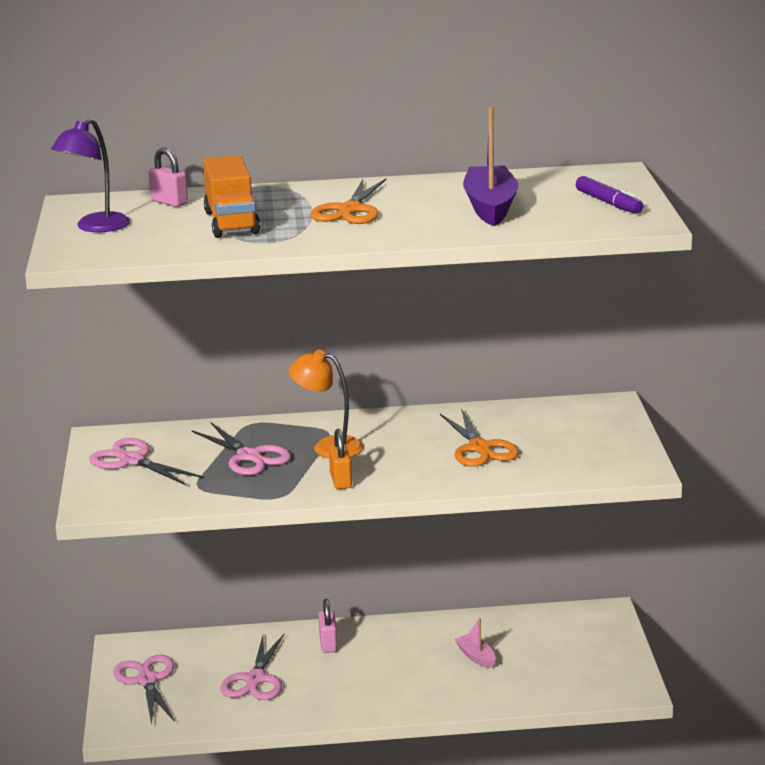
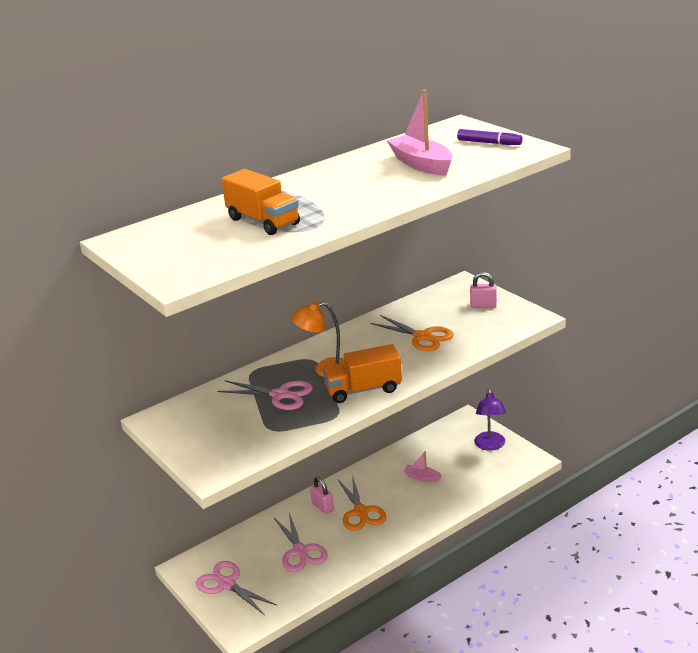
camera: 30 degrees left, 5 degrees up
(95, 227) = (164, 253): purple lamp -> purple lamp (490, 445)
(132, 461) = (199, 428): pink scissors -> none
(169, 202) = (190, 220): pink padlock -> pink padlock (483, 305)
(341, 481) = (363, 390): orange padlock -> orange truck
(350, 210) = (332, 191): orange scissors -> orange scissors (361, 512)
(490, 207) = (421, 164): purple boat -> pink boat

